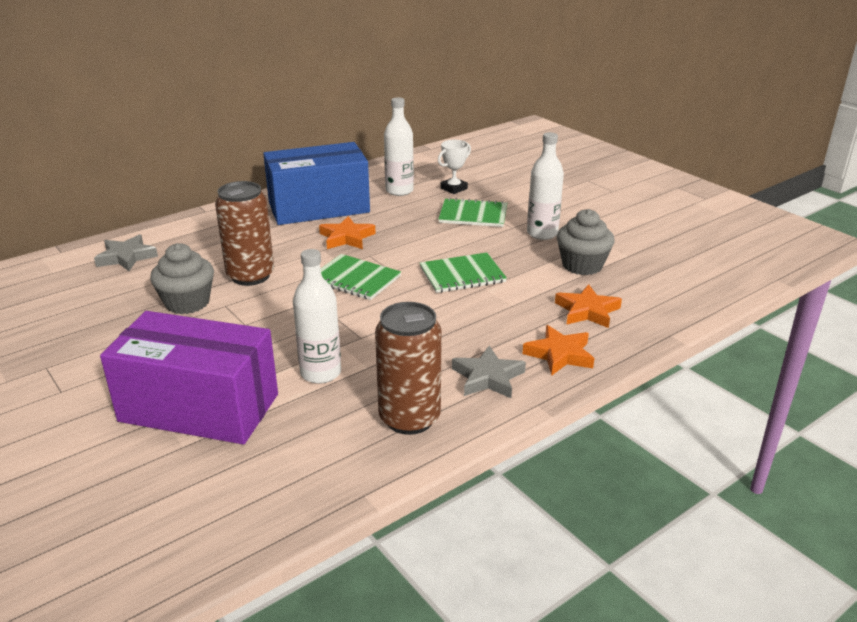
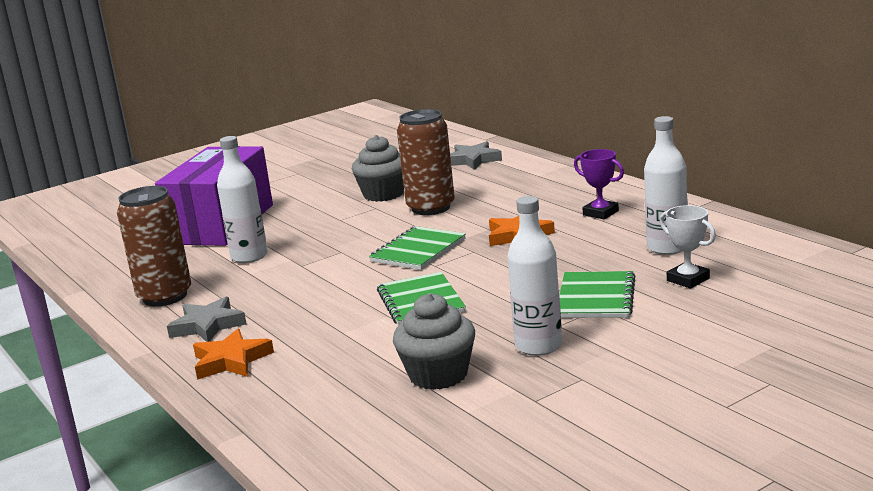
camera: 95 degrees right, 10 degrees down
(319, 207) = (600, 213): blue box -> purple trophy
(587, 311) = (317, 377): orange star -> none

